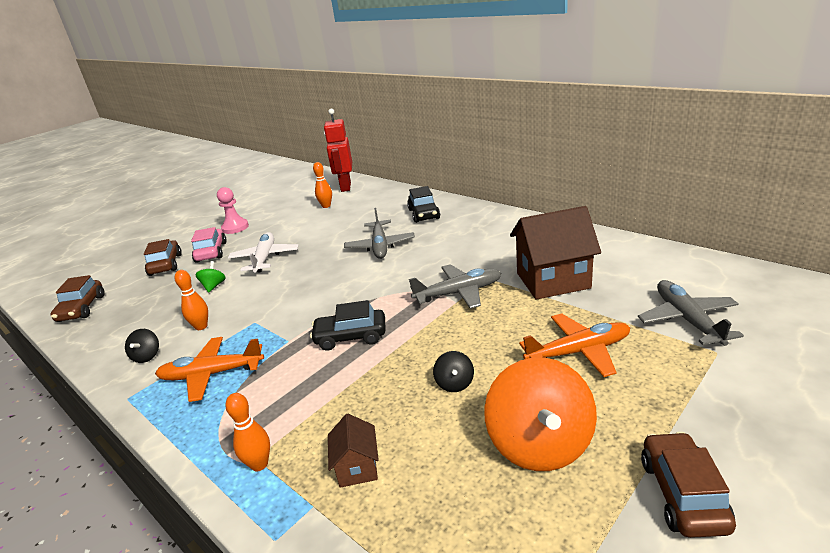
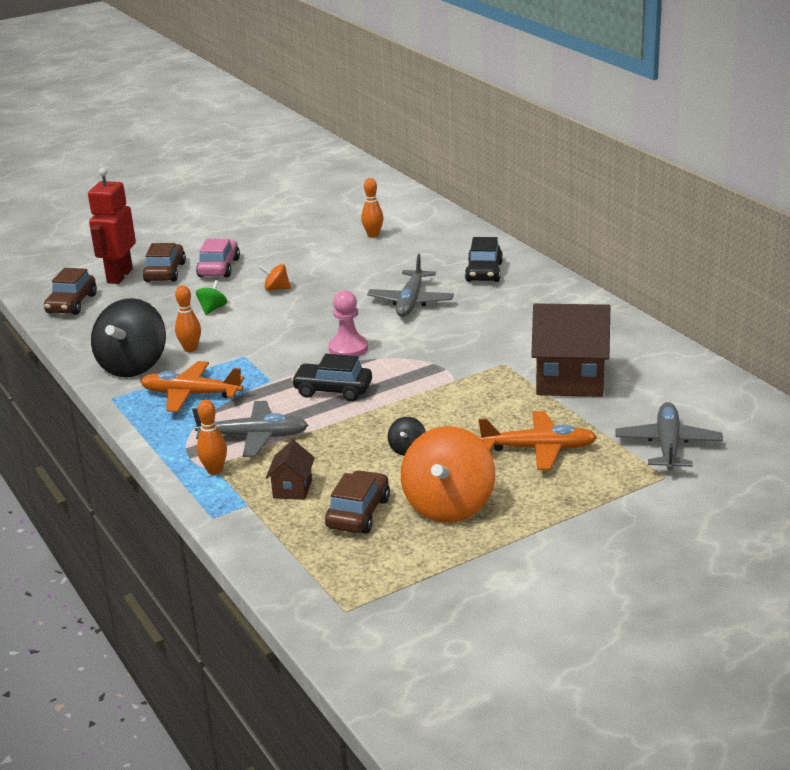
camera: 15 degrees right, 0 degrees up
(147, 356) = (133, 365): black spinning top -> black spinning top, size x2.28
(235, 227) = (254, 241): pink pawn -> pink pawn (348, 349)
(265, 258) = (276, 289): white plane -> orange spinning top
(345, 187) = (409, 212): red robot -> red robot (119, 276)
(458, 293) = (463, 372): grey plane -> grey plane (253, 437)
(683, 494) = (533, 557): brown car -> brown car (358, 513)

